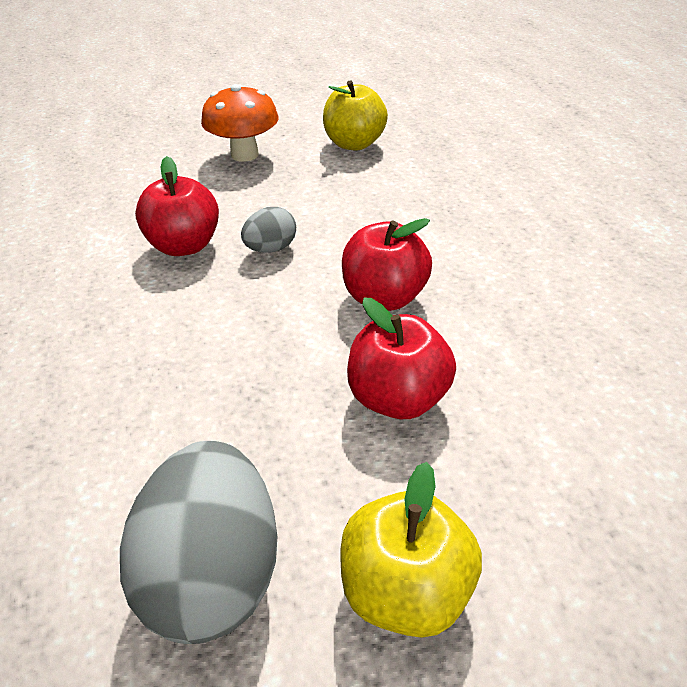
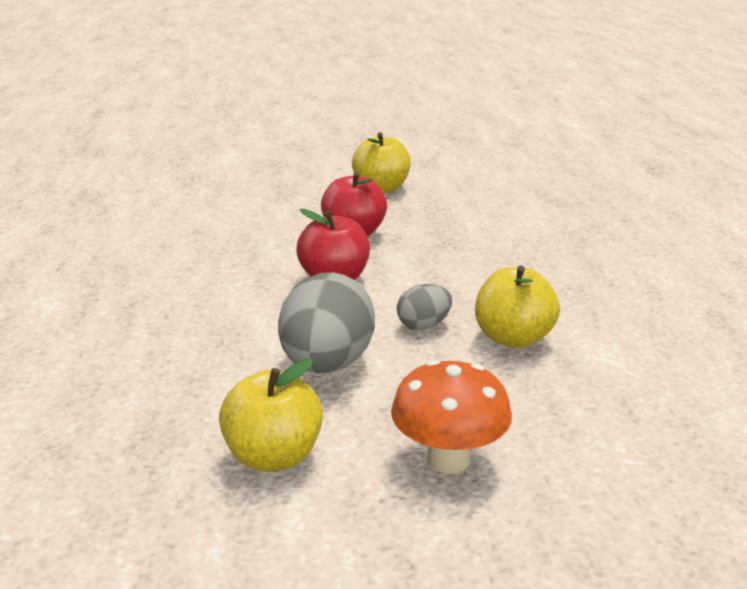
camera: 170 degrees left, 15 degrees down
(184, 246) = (513, 338): red apple -> yellow apple
(214, 573) = (466, 198): grey egg -> grey egg (327, 364)

